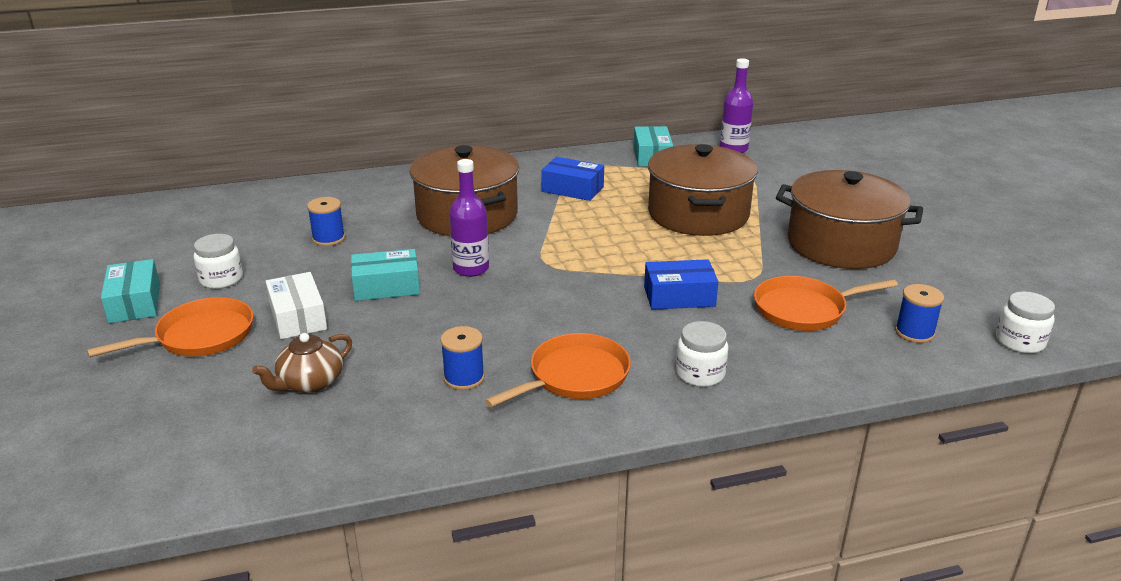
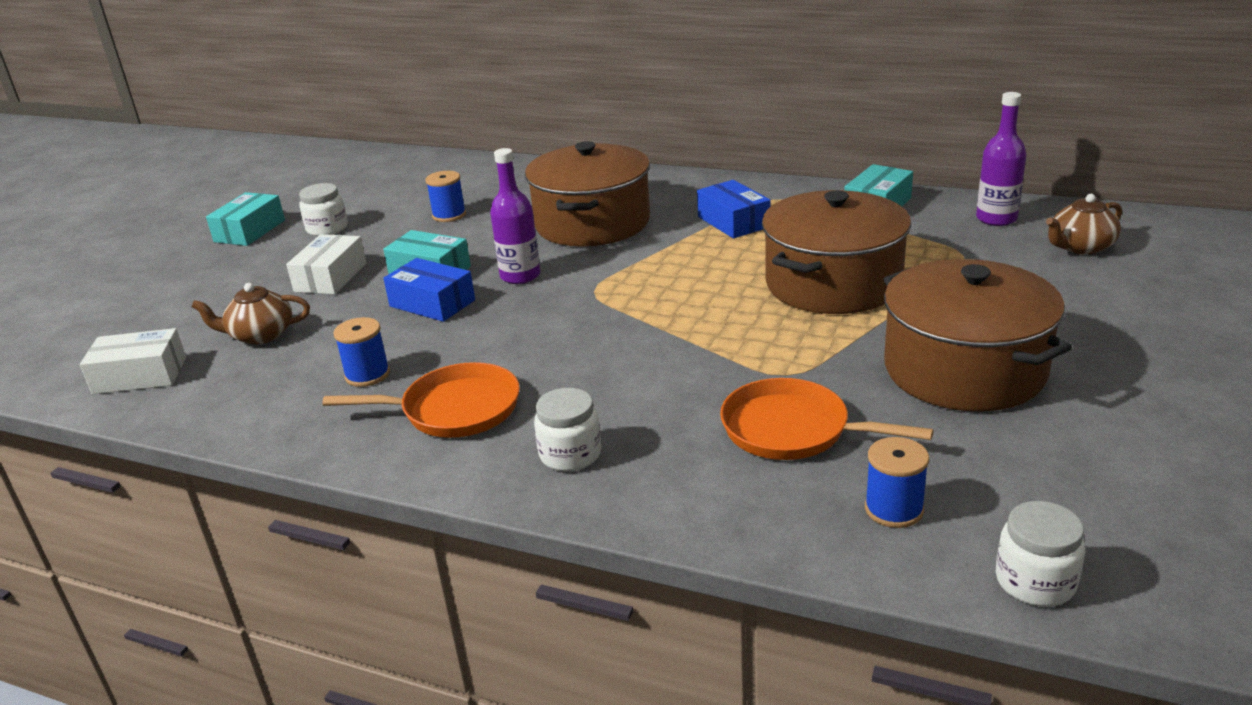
camera: 40 degrees right, 0 degrees up
(200, 336) = (249, 271): orange pan -> none
(241, 456) = (140, 375): none -> white box
(679, 296) = (673, 367): blue box -> blue box (432, 303)
(801, 156) = (1080, 247): none -> brown teapot

